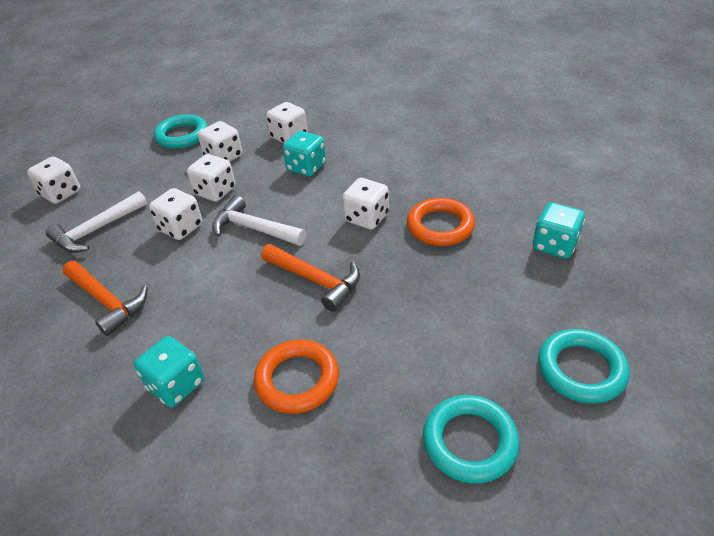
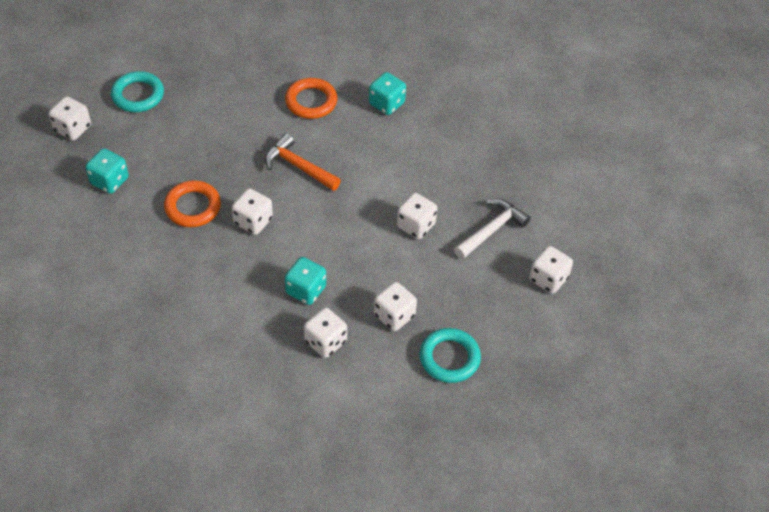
camera: 175 degrees right, 10 degrees up
(107, 301) = (454, 162): orange hammer -> none
(215, 191) = (393, 266): white dice -> white dice (72, 128)
(254, 229) = (351, 219): white hammer -> none
(469, 442) = (216, 65): turquoise ring -> none

